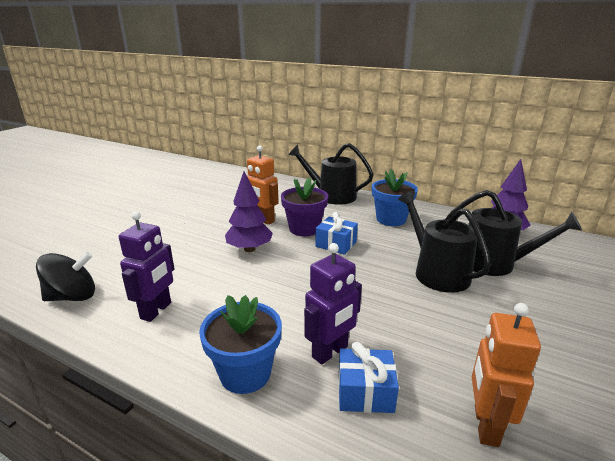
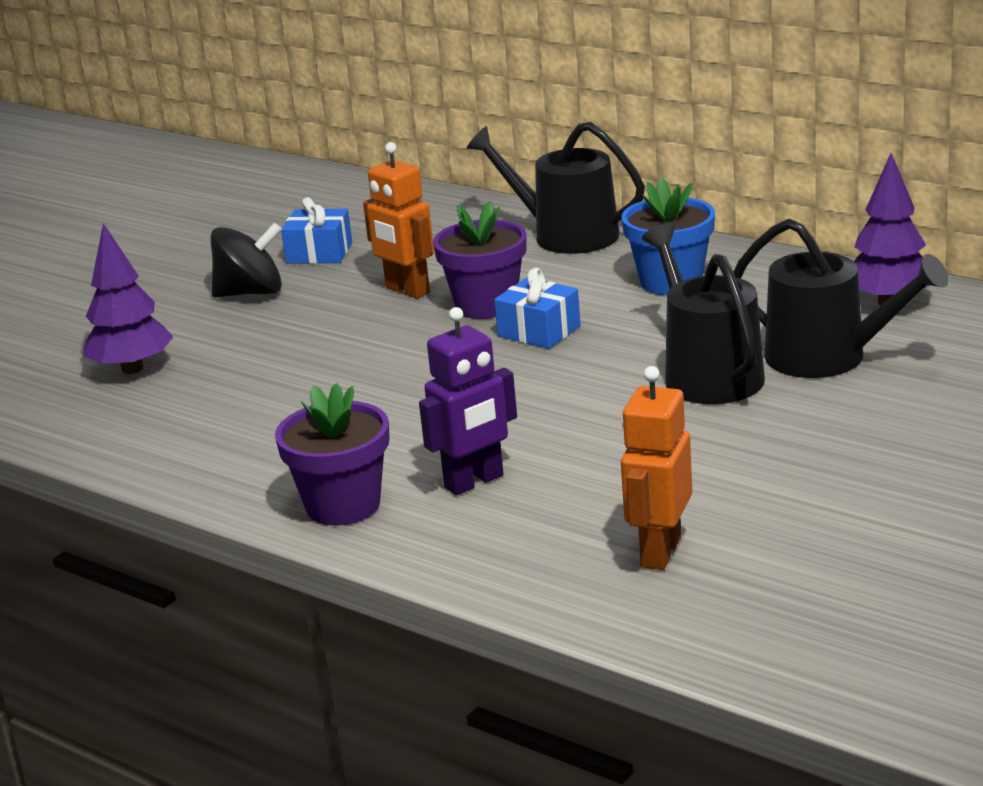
camera: 10 degrees right, 0 degrees up
(72, 297) = (73, 420): black spinning top -> black spinning top (251, 293)
(156, 311) = (210, 436): purple robot -> none
(245, 373) = (343, 505): blue flower pot -> purple flower pot
(249, 249) = (372, 343): purple tree -> purple tree (132, 369)
(365, 392) = (509, 523): blue gift -> blue gift (319, 253)

